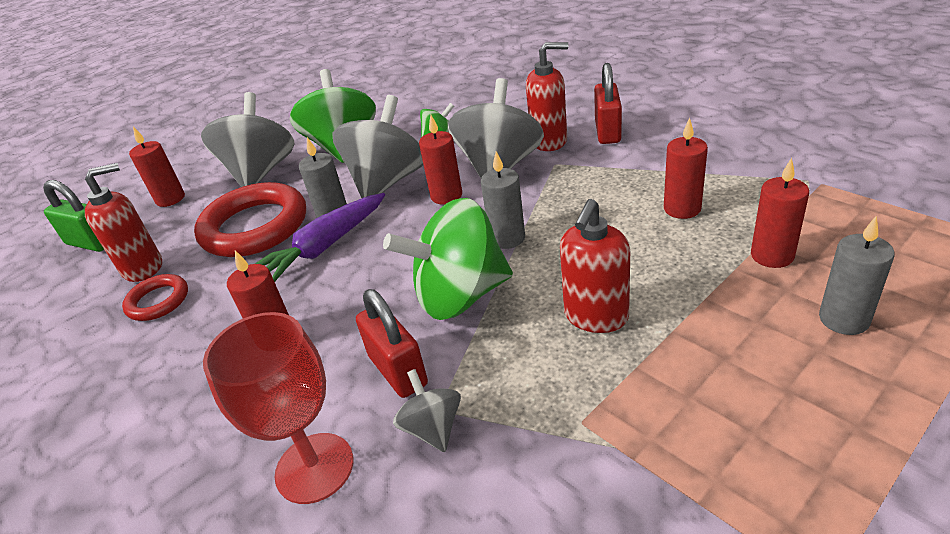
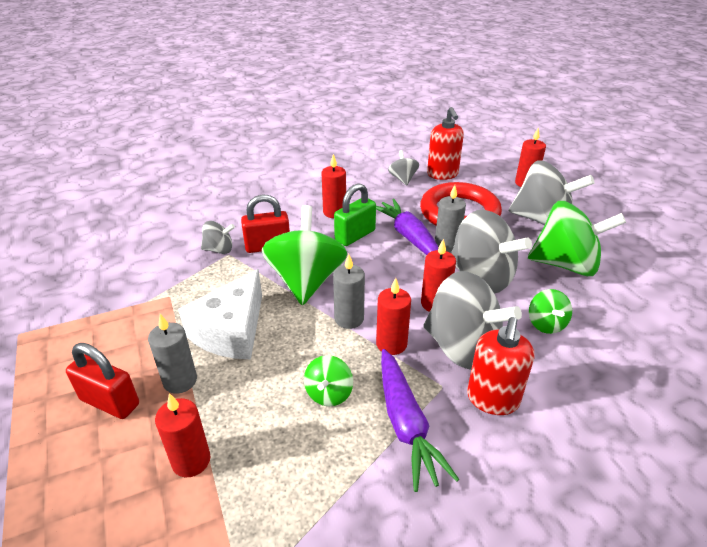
camera: 105 degrees right, 0 degrees up
(91, 243) = (487, 158): green padlock -> green padlock (355, 235)
(158, 301) = (403, 179): red ring -> grey spinning top
(314, 467) = (234, 215): red goblet -> none
(595, 316) = (231, 331): red soap dispenser -> white cheese
(607, 132) = (485, 457): red padlock -> red padlock (110, 402)
(611, 167) = (406, 424): none -> purple carrot
(618, 213) = (329, 393): none -> green spinning top
(682, 209) = (299, 439): red candle -> red candle (391, 344)
(844, 319) = (100, 454): grey candle -> grey candle (180, 381)

